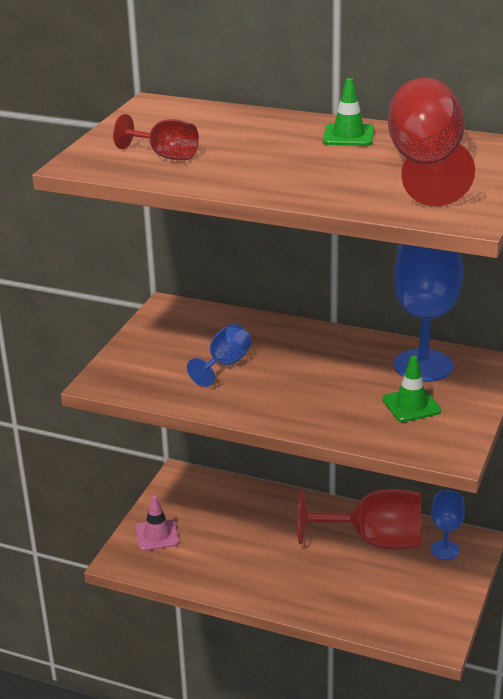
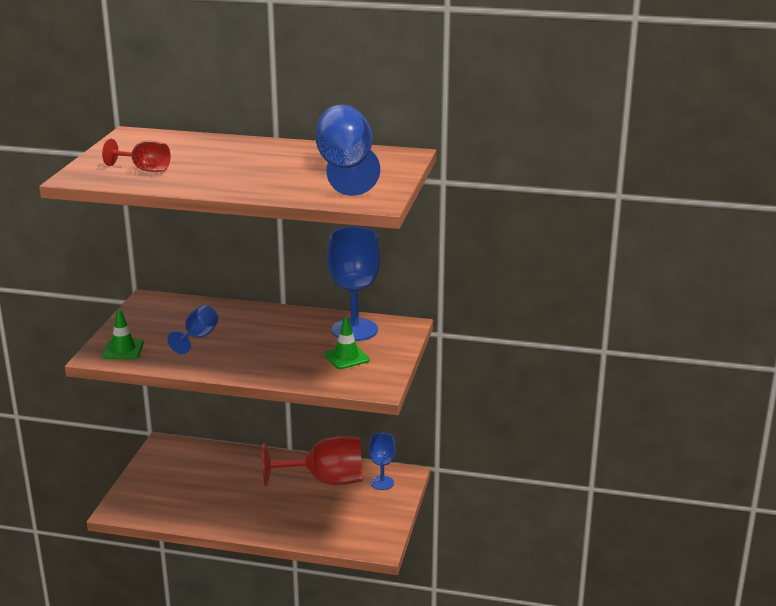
camera: 10 degrees left, 5 degrees down
(157, 535) = (146, 489): pink traffic cone -> none
(348, 136) = (286, 151): green traffic cone -> green traffic cone (123, 349)
(426, 166) = (346, 169): red goblet -> blue goblet

